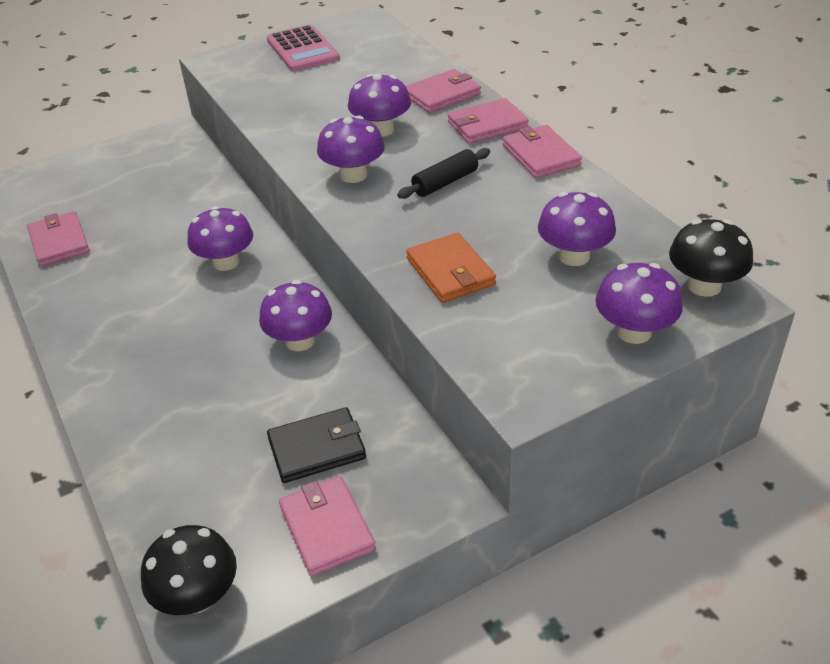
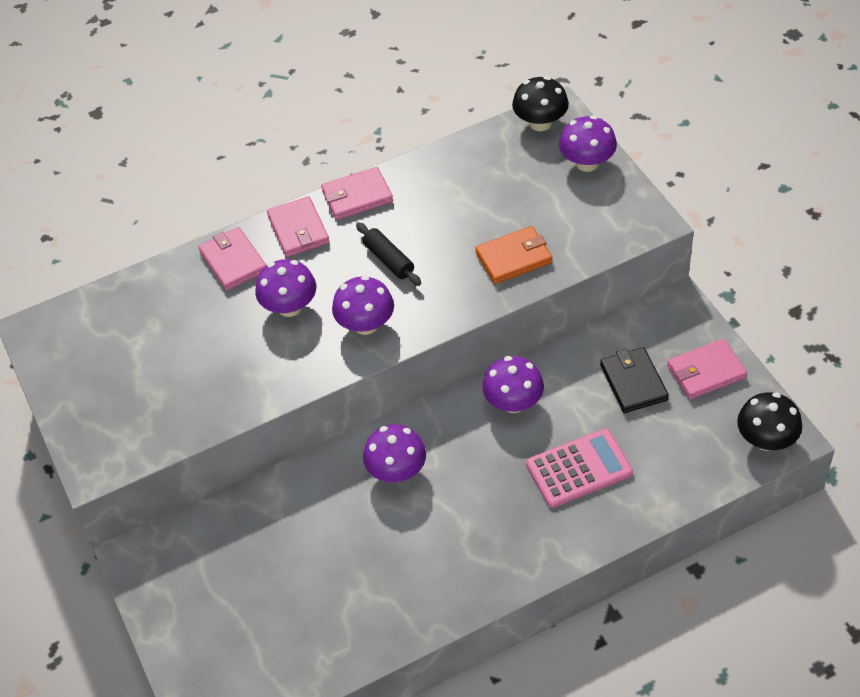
camera: 85 degrees left, 10 degrees up
(59, 242) = (340, 632): pink wallet -> none
(302, 49) = (95, 383): pink calculator -> pink calculator (579, 468)
(574, 256) = (500, 186): purple mushroom -> none

